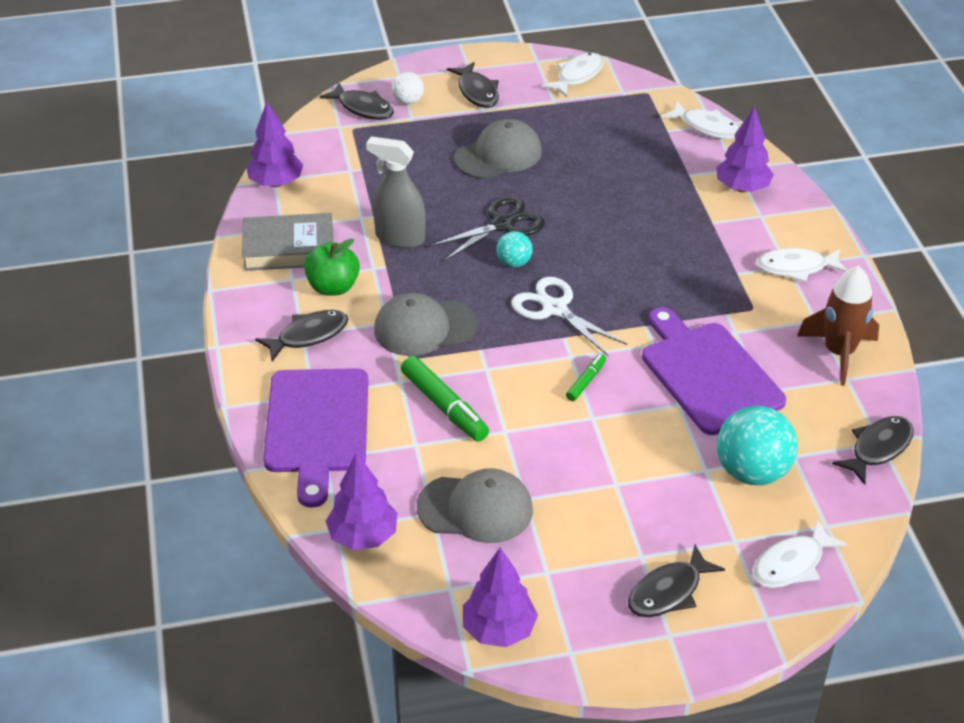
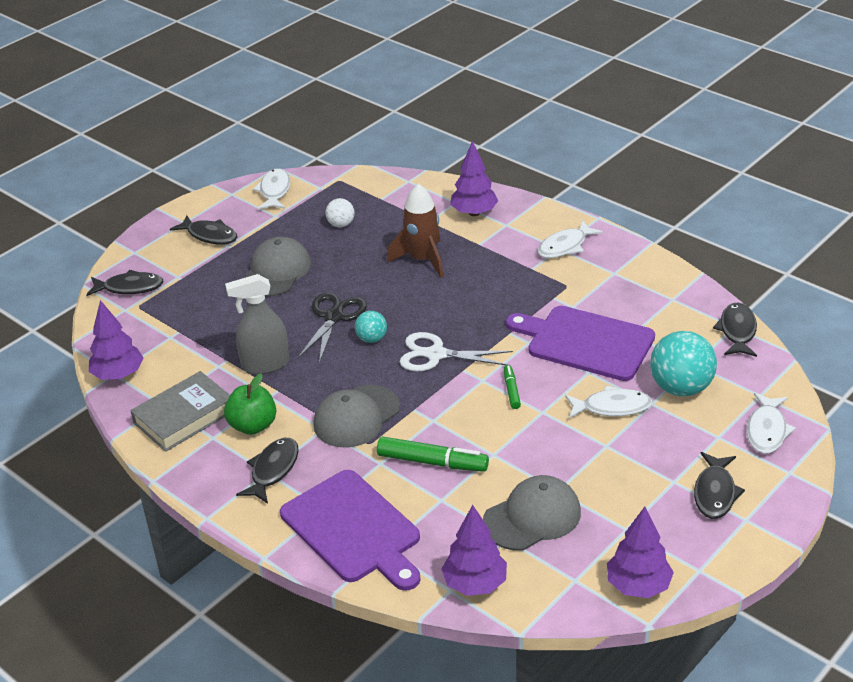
camera: 35 degrees left, 5 degrees down
(408, 101) = (161, 266): white ball -> white ball (341, 224)
(706, 127) = (406, 184): white fish -> white fish (612, 407)
(838, 353) = (650, 286): brown rocket -> brown rocket (422, 260)

